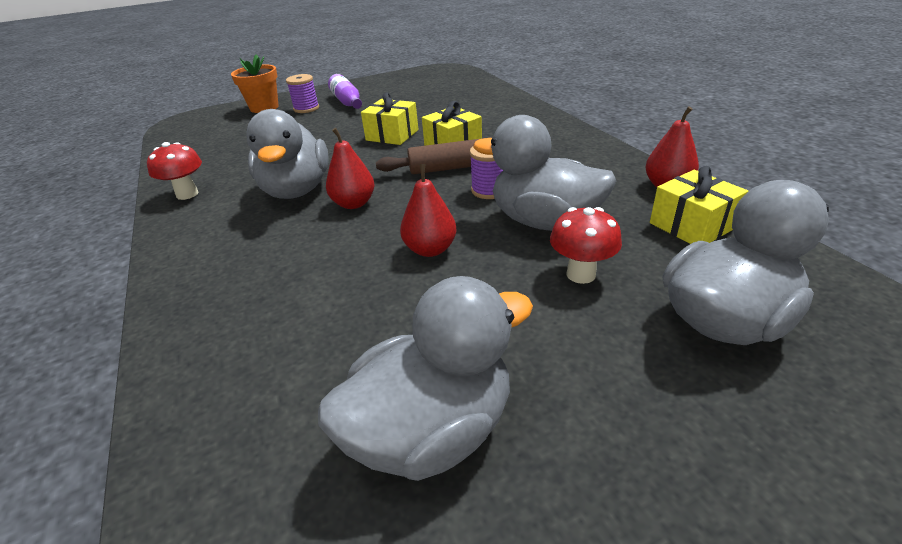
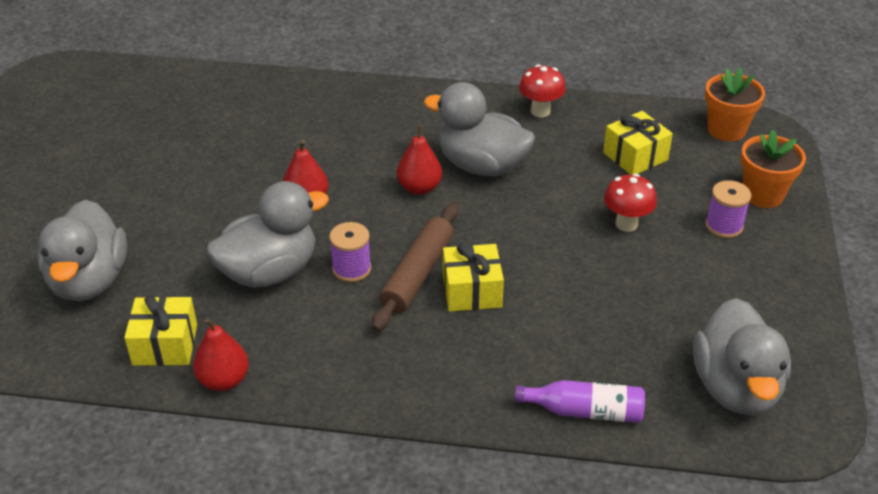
camera: 120 degrees right, 5 degrees up
(188, 130) = (726, 130): none -> orange flower pot
(347, 102) = (720, 266): purple bottle -> purple bottle (585, 411)
(392, 135) = (553, 261): yellow gift -> yellow gift (635, 156)
(432, 430) = (171, 146): grey duck -> grey duck (735, 388)
(581, 274) = (196, 251): red mushroom -> red mushroom (626, 224)

